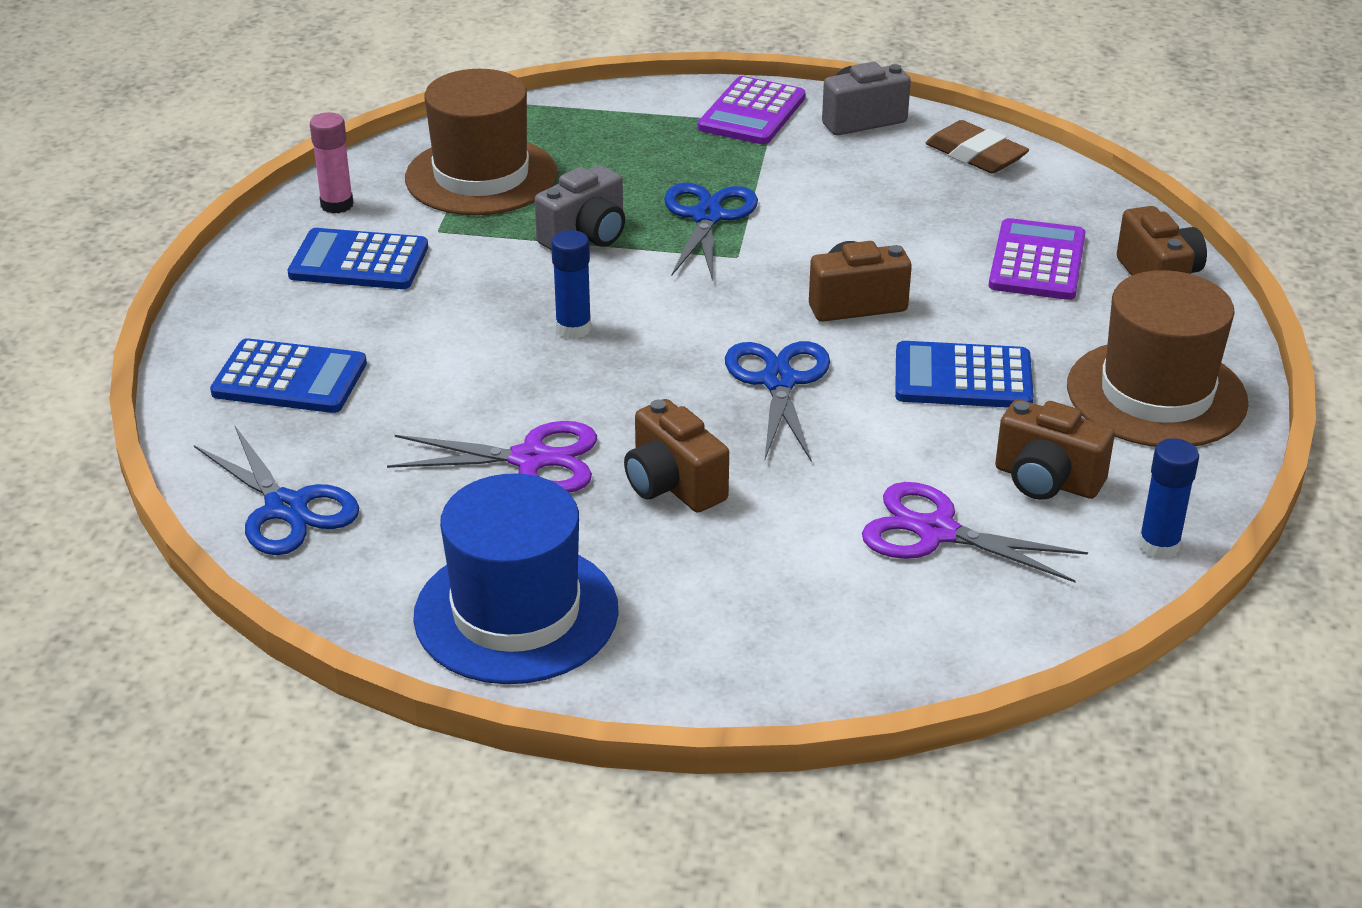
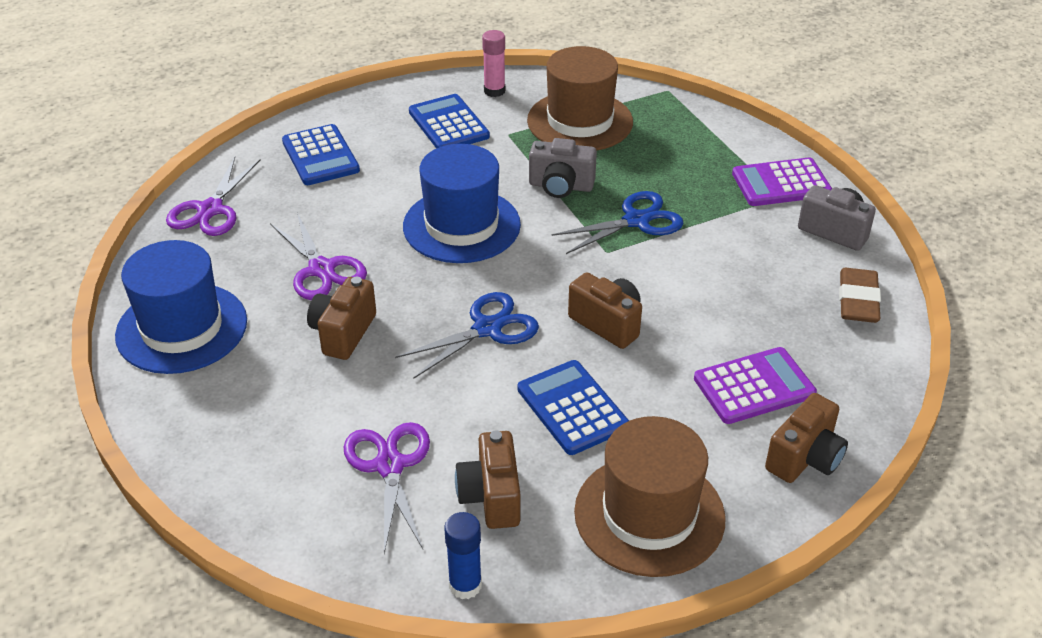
camera: 55 degrees right, 5 degrees up
(286, 508) = (210, 210): blue scissors -> purple scissors
(573, 328) = (461, 225): blue glue stick -> blue hat

